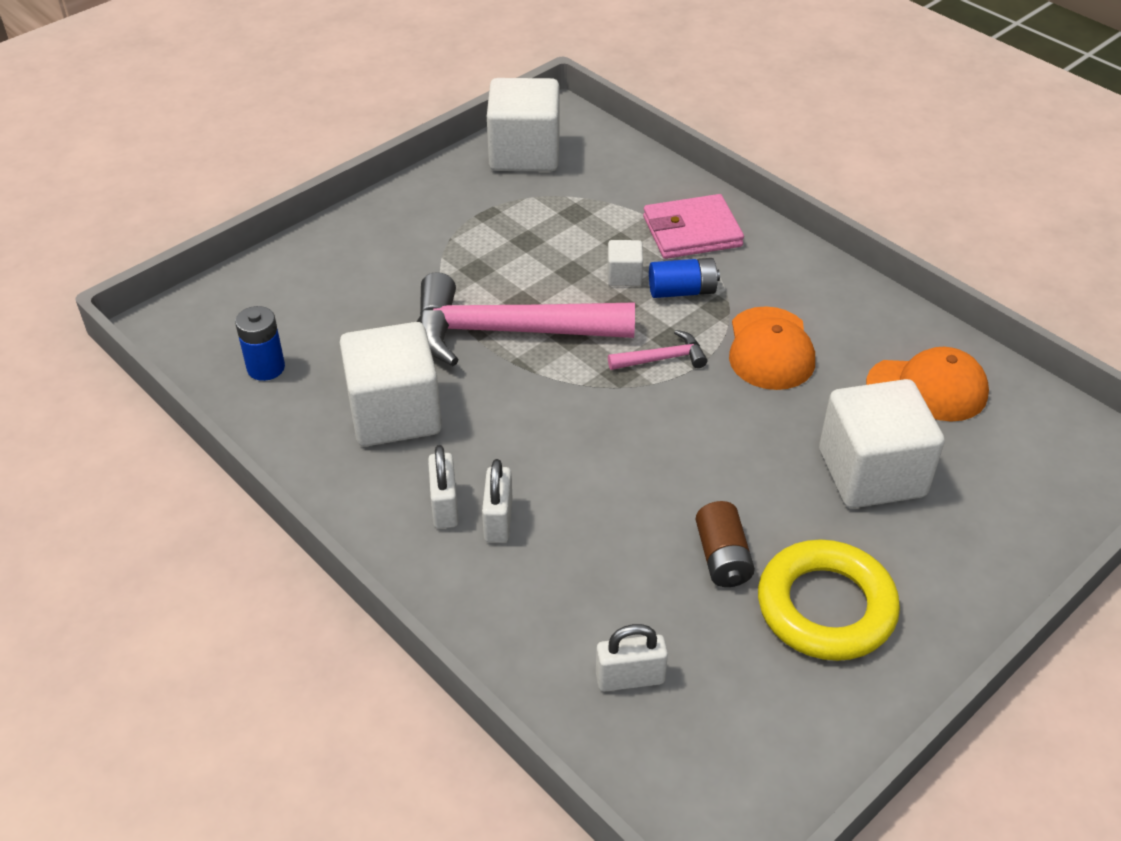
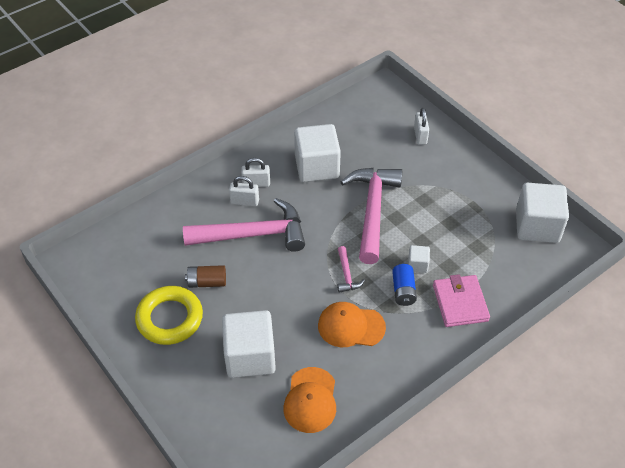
camera: 95 degrees right, 5 degrees up
(266, 368) = (352, 122): blue battery -> none
(588, 497) = (253, 235): none -> pink hammer
(630, 678) = (150, 241): white padlock -> white padlock (420, 136)

